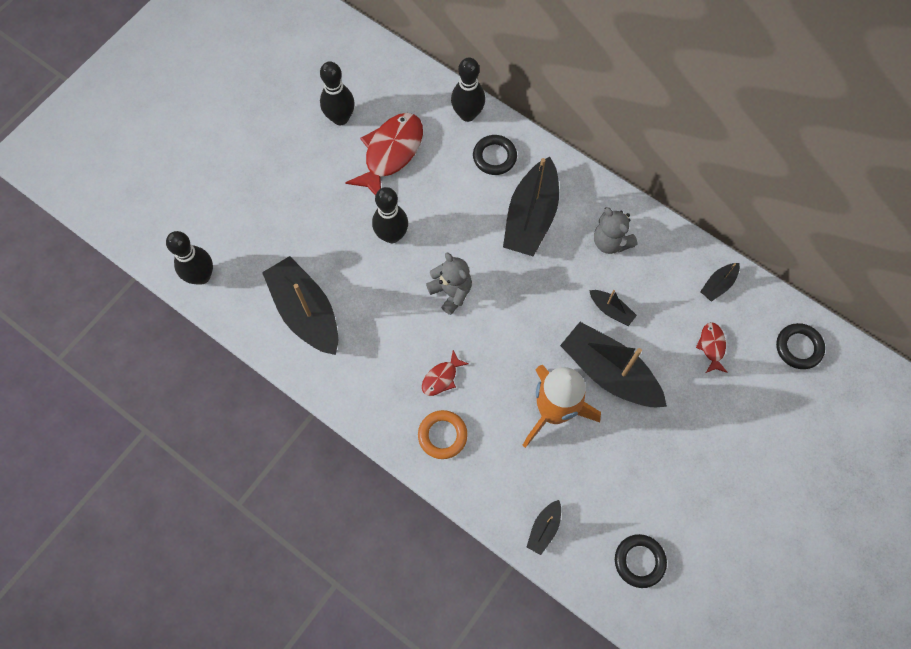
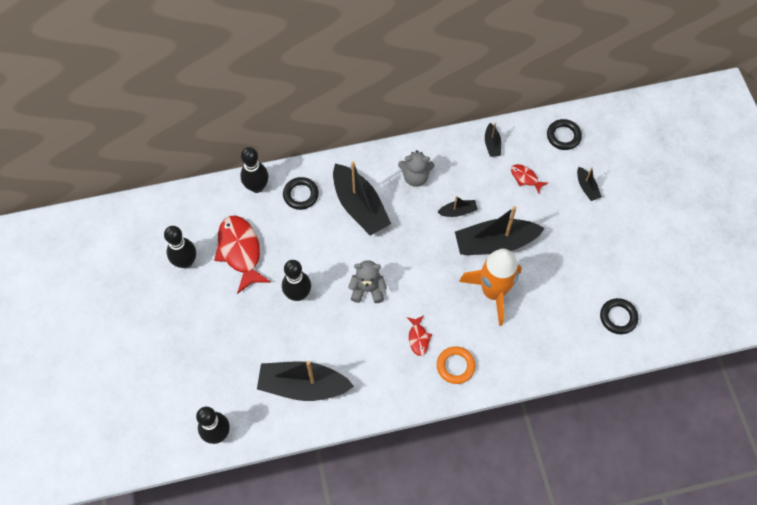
camera: 50 degrees left, 5 degrees down
(544, 528) = (559, 353): black boat -> black boat (586, 187)

